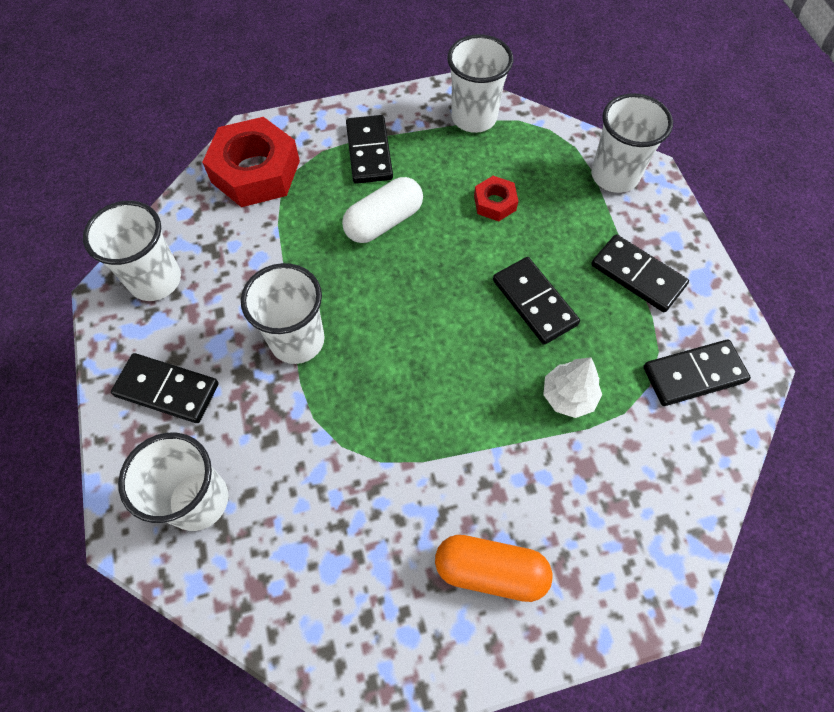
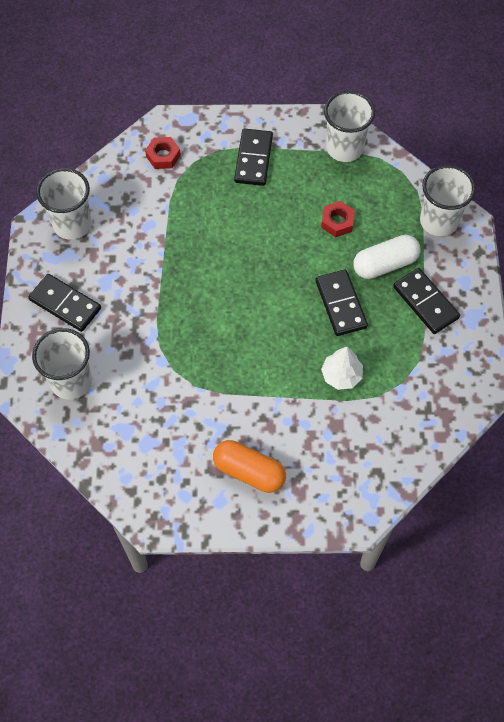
camera: 15 degrees right, 0 degrees up
(255, 171) = (163, 156): red nut -> red nut, size x0.49
(297, 340) = (162, 291): white cup -> none
(384, 221) = (248, 217): white capsule -> white capsule (385, 264)
(694, 375) = (437, 383): black domino -> none

